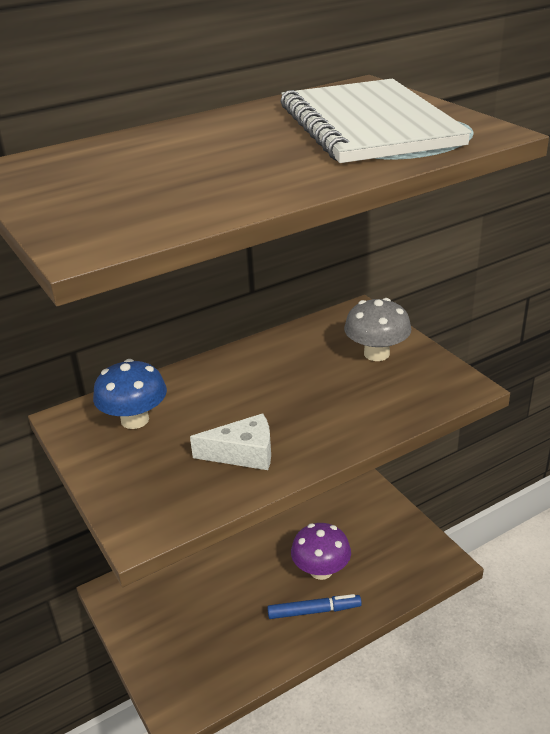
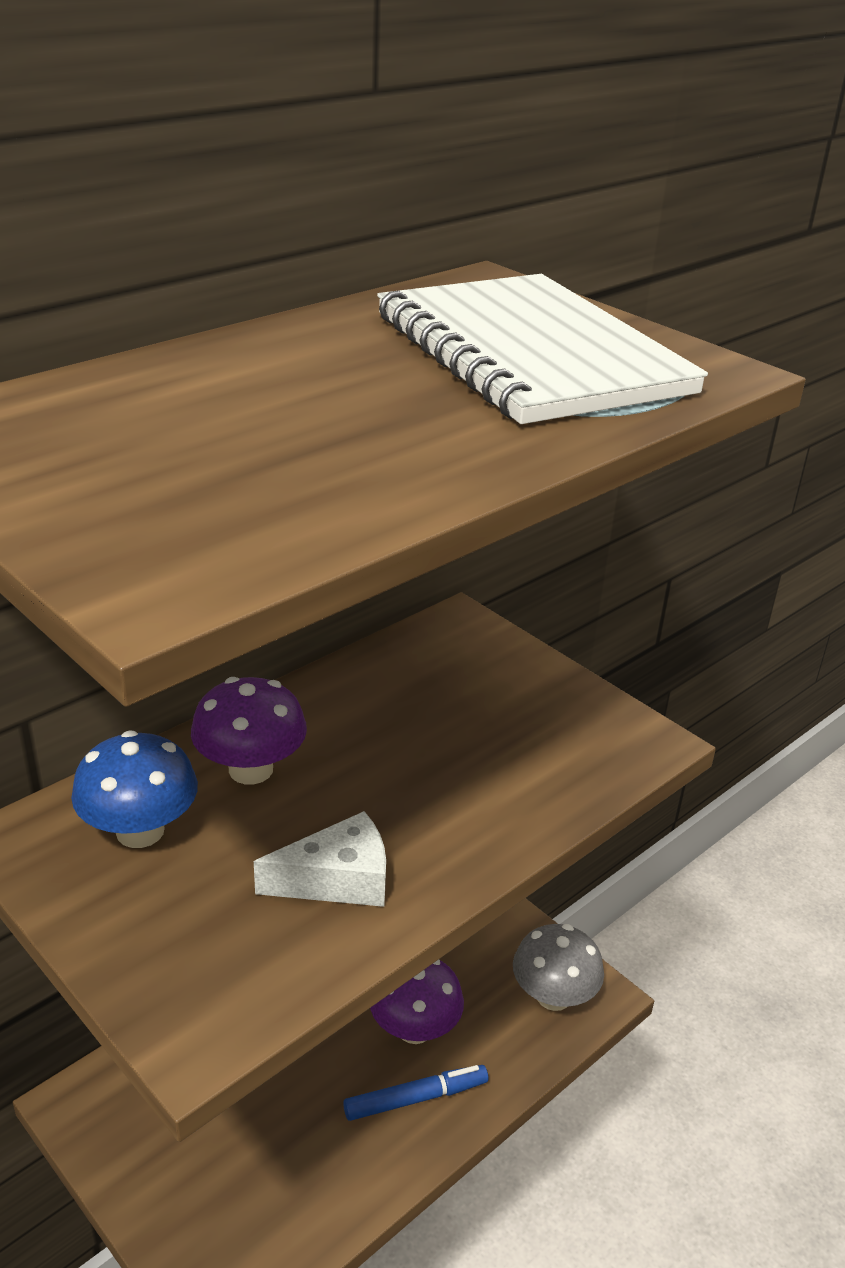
camera: 15 degrees left, 0 degrees up
(207, 390) = (251, 769): none -> purple mushroom
(376, 353) = (505, 692): grey mushroom -> grey mushroom (553, 996)

